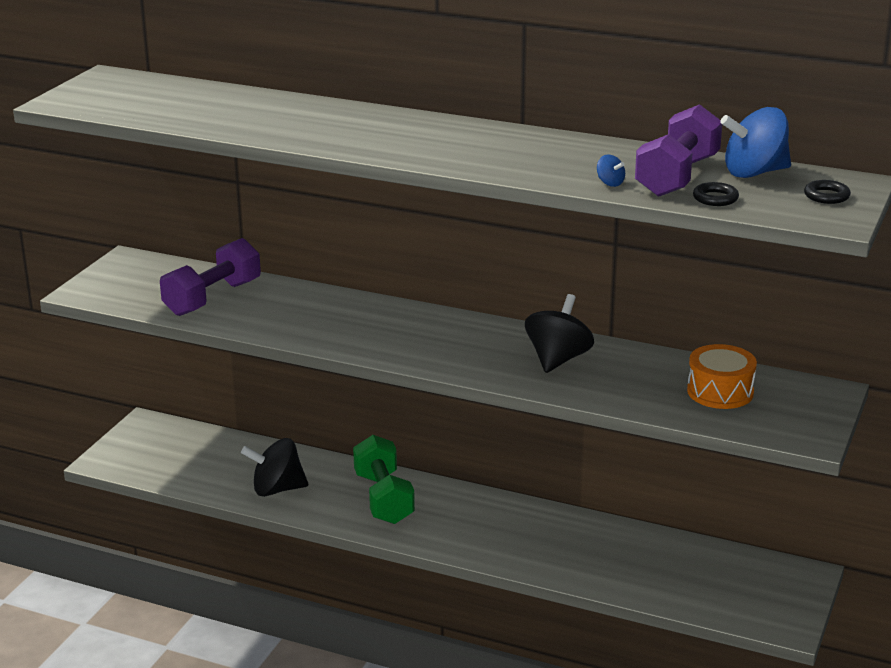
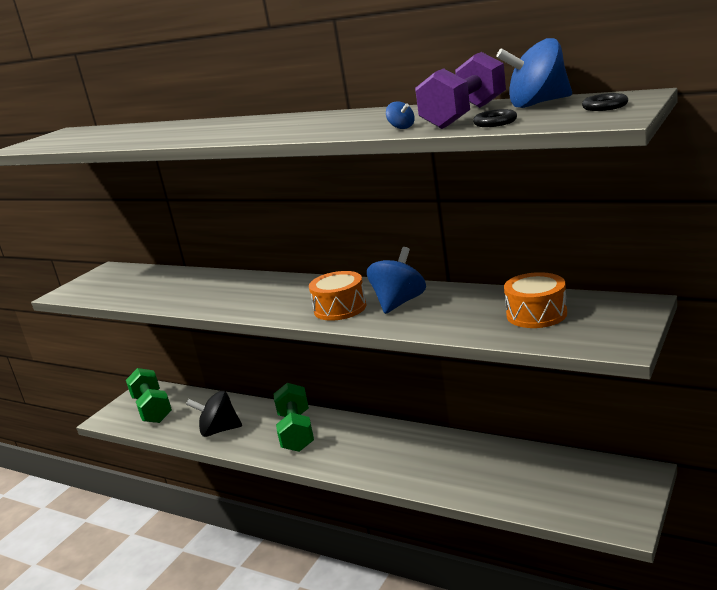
camera: 10 degrees right, 5 degrees down
(169, 453) = (152, 409): none -> green dumbbell
(212, 298) = (151, 287): purple dumbbell -> none
(486, 359) = (340, 308): none -> orange drum
(558, 359) = (399, 303): black spinning top -> blue spinning top

